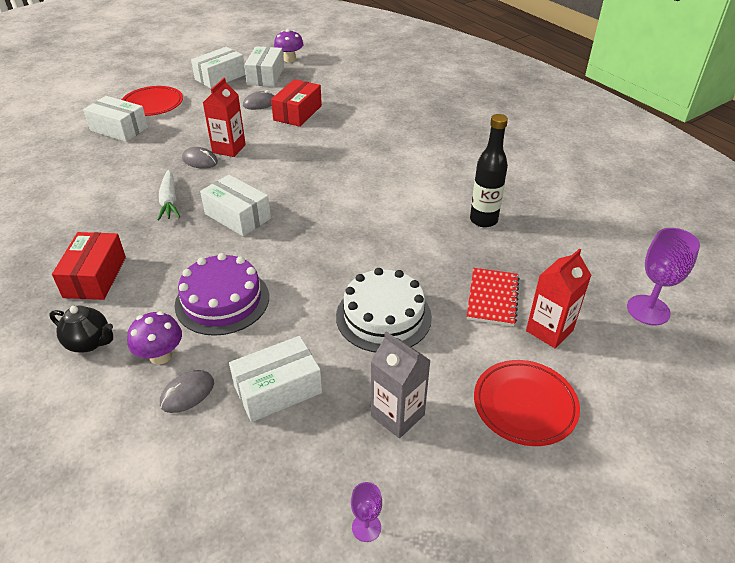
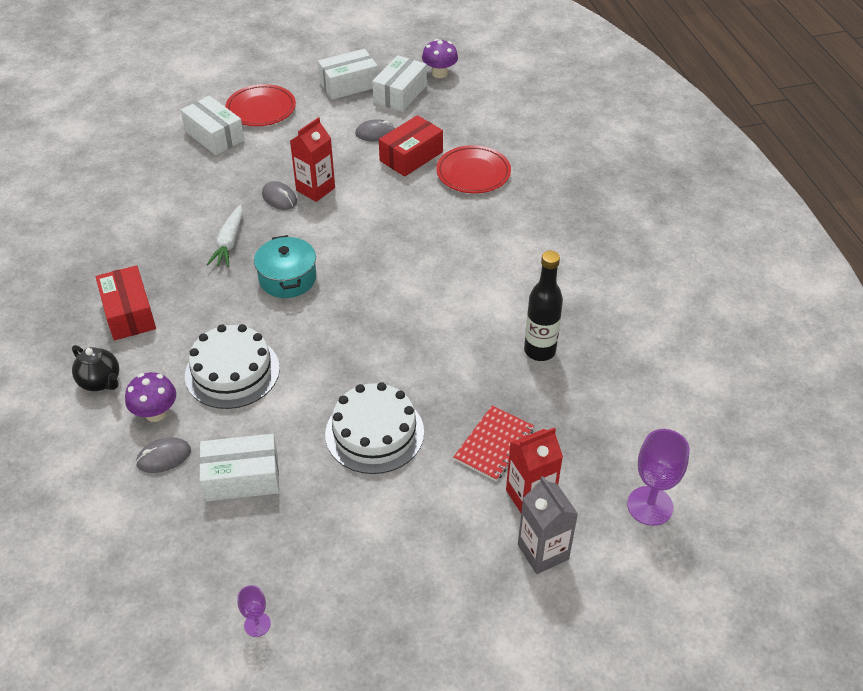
camera: 20 degrees right, 5 degrees up
(95, 277) = (129, 313): red box -> red box turned 45 degrees counterclockwise
(222, 300) = (232, 372): purple cake -> white cake
(238, 216) = (287, 278): white box -> turquoise pot
(397, 415) = (335, 536): grey carton -> grey carton (543, 552)
(524, 405) = (457, 564): red plate -> red plate (473, 173)

